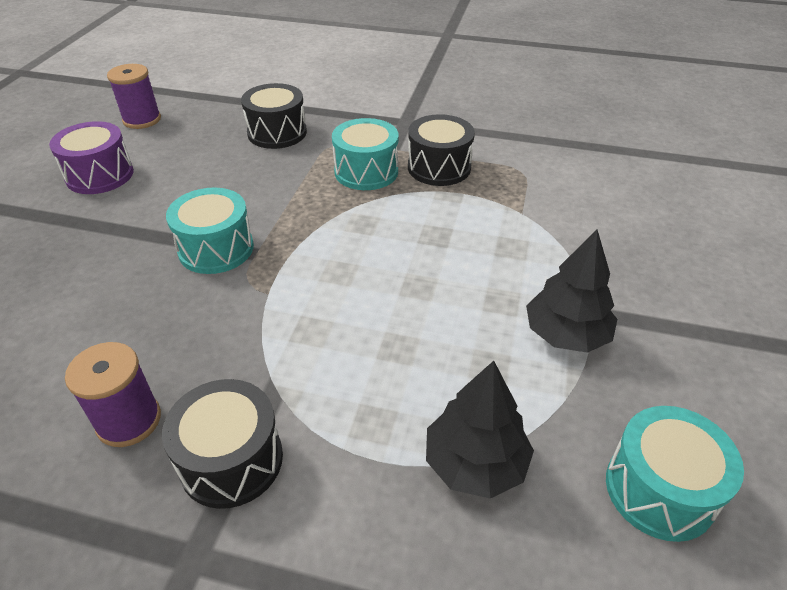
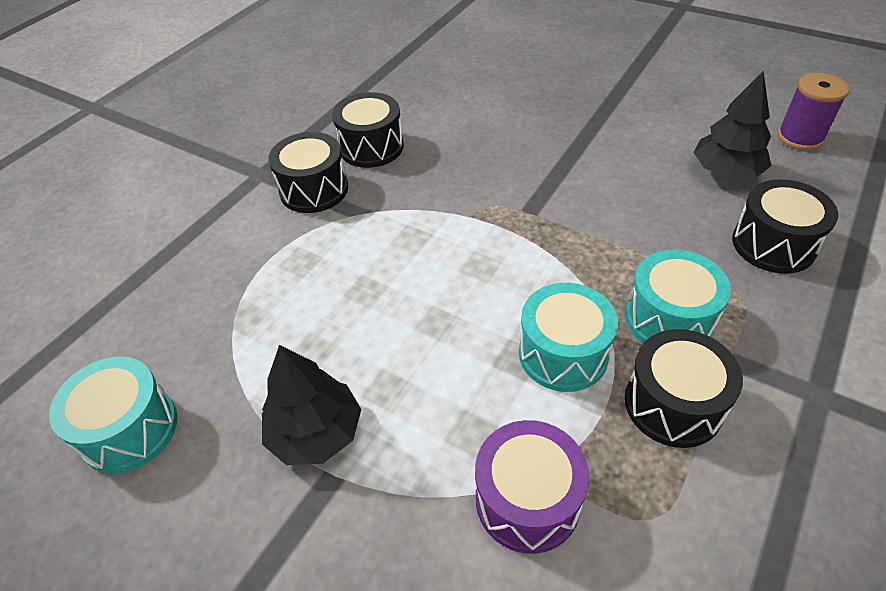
camera: 110 degrees right, 5 degrees up
(100, 175) = (680, 117): purple drum -> purple drum (527, 500)
(129, 420) = (371, 147): purple spool -> black drum
(216, 249) = (542, 188): turquoise drum -> turquoise drum (563, 353)
(475, 463) = (232, 313): black tree -> black tree (726, 171)

